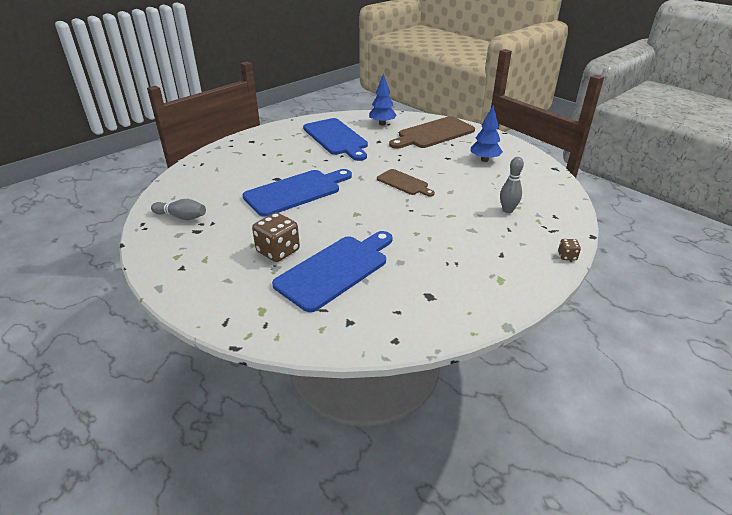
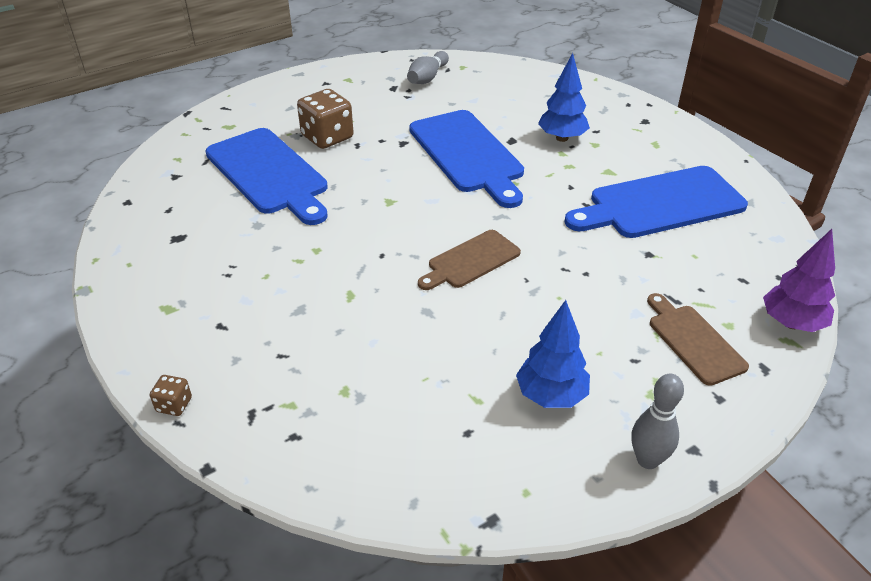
camera: 100 degrees right, 5 degrees up
(382, 124) = (741, 270): blue tree -> blue tree (562, 138)
(412, 117) = (791, 323): none -> purple tree
(433, 134) = (693, 341): brown cutting board -> brown cutting board, size x0.57
(507, 210) = (339, 372): grey bowling pin -> grey bowling pin (647, 460)

